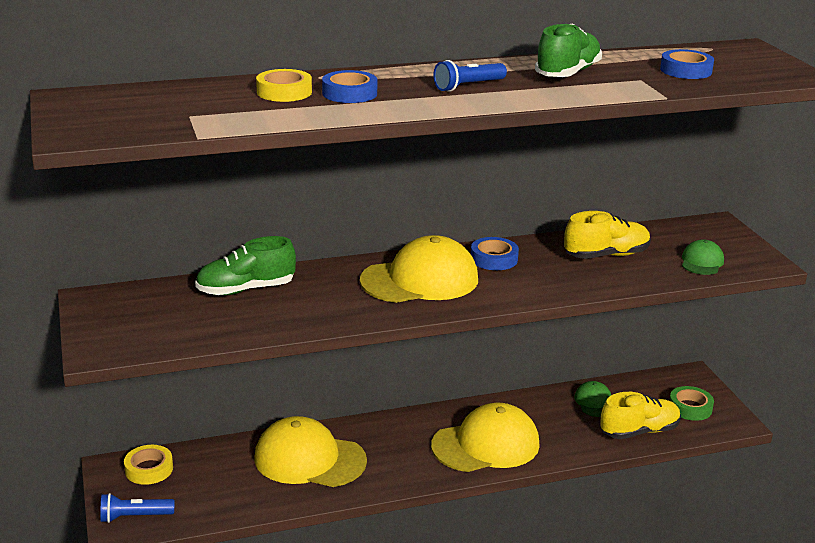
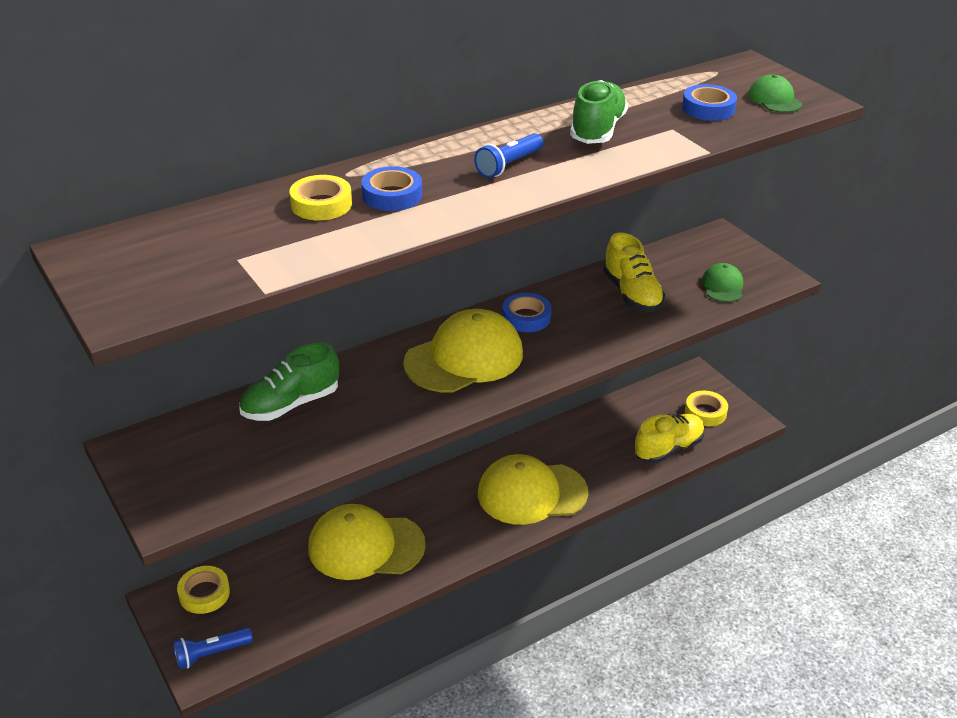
camera: 15 degrees left, 10 degrees up
(486, 445) = (532, 493): yellow cap -> yellow cap turned 150 degrees counterclockwise
(594, 402) = (616, 423): green cap -> green cap (774, 99)
(606, 255) = (631, 294): yellow shoe -> yellow shoe turned 105 degrees clockwise
(690, 408) = (705, 412): green tape -> yellow tape

